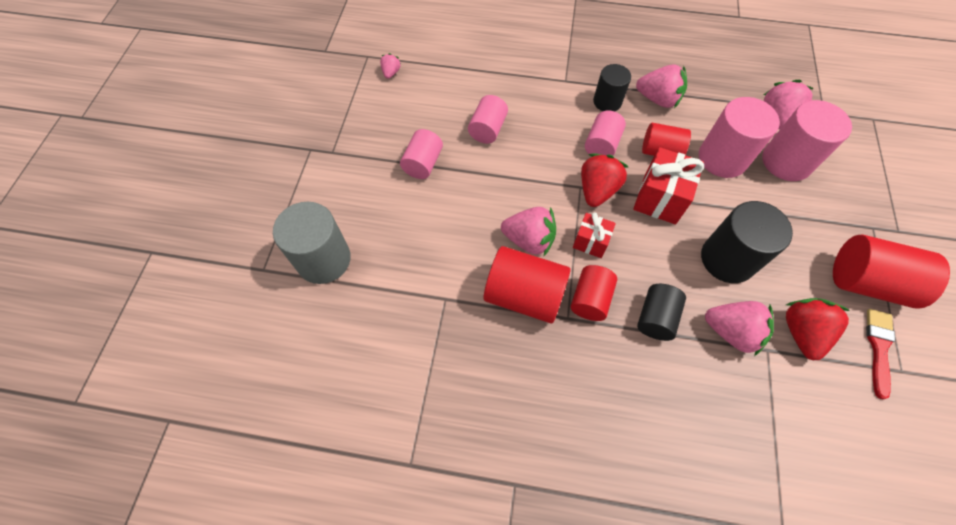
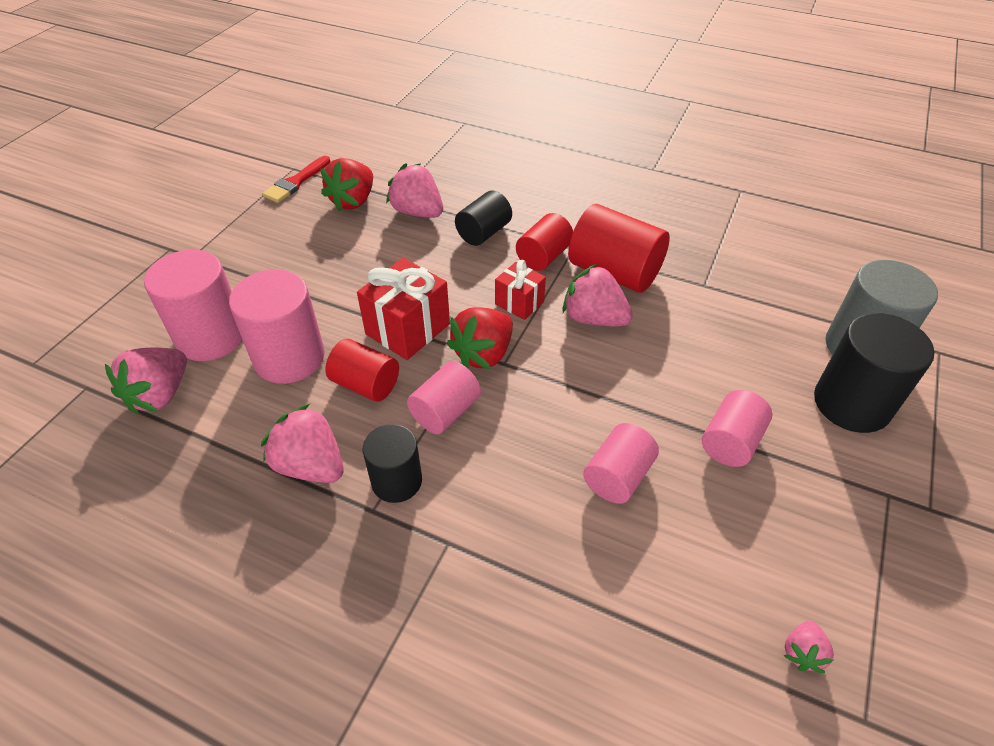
camera: 165 degrees left, 15 degrees down
(727, 259) = (375, 260): black cylinder -> black cylinder (851, 403)
(867, 282) = (253, 219): red cylinder -> none

